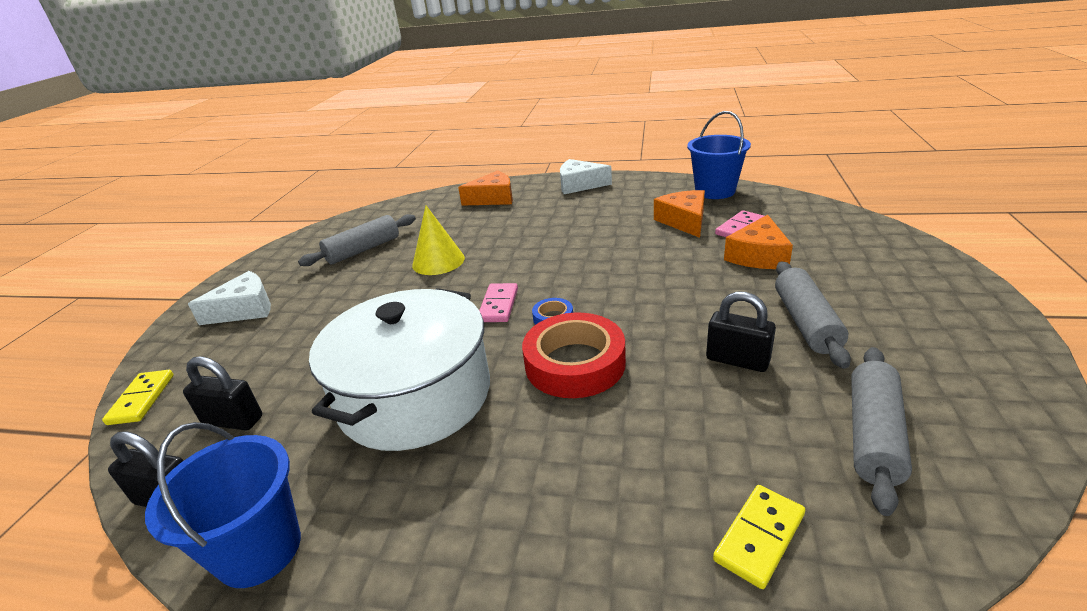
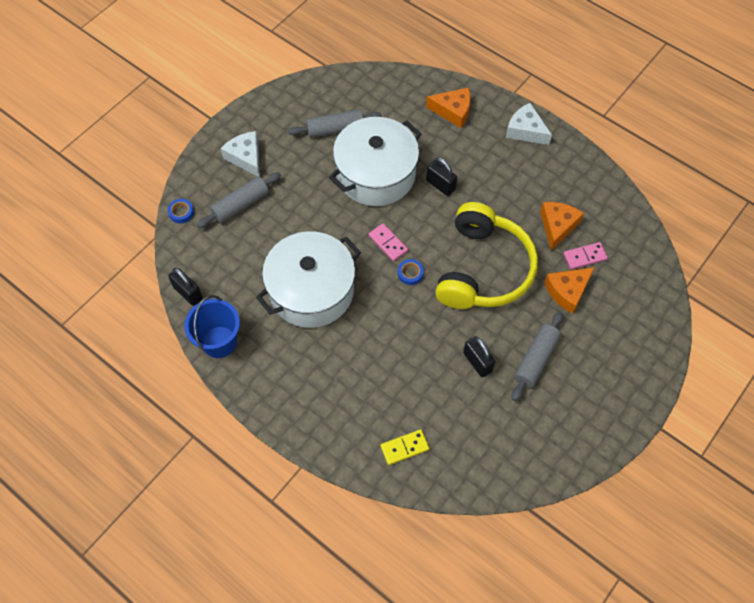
camera: 25 degrees right, 30 degrees up
(142, 399) = (181, 212): yellow domino -> blue tape
(233, 420) = (222, 256): black padlock -> black padlock (440, 185)
(245, 309) = (246, 157): white cheese -> white cheese turned 120 degrees counterclockwise
(438, 261) = (376, 174): yellow cone -> white pot
(498, 305) = (388, 243): pink domino -> pink domino turned 75 degrees counterclockwise
(575, 363) = (398, 315): red tape -> none
(642, 278) = (483, 269): none -> yellow headphones
(715, 191) = (611, 202): blue bucket -> none
(873, 435) = (493, 436): grey rolling pin -> grey rolling pin (240, 205)

